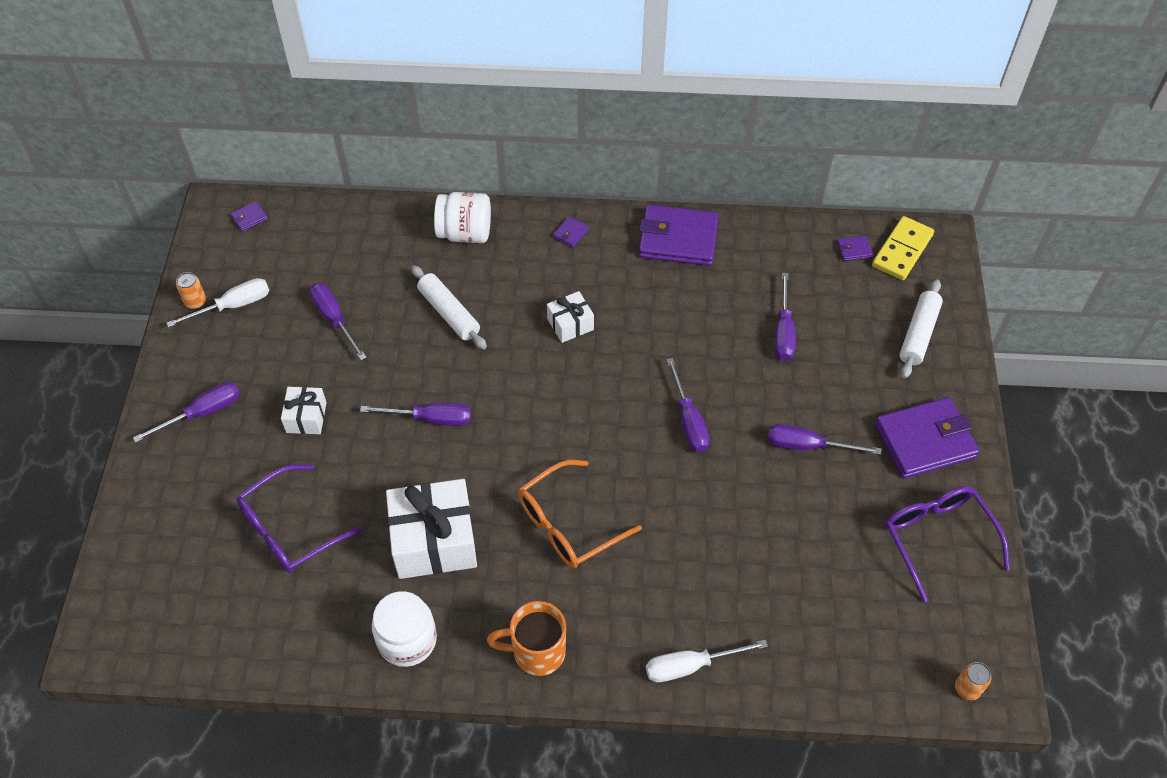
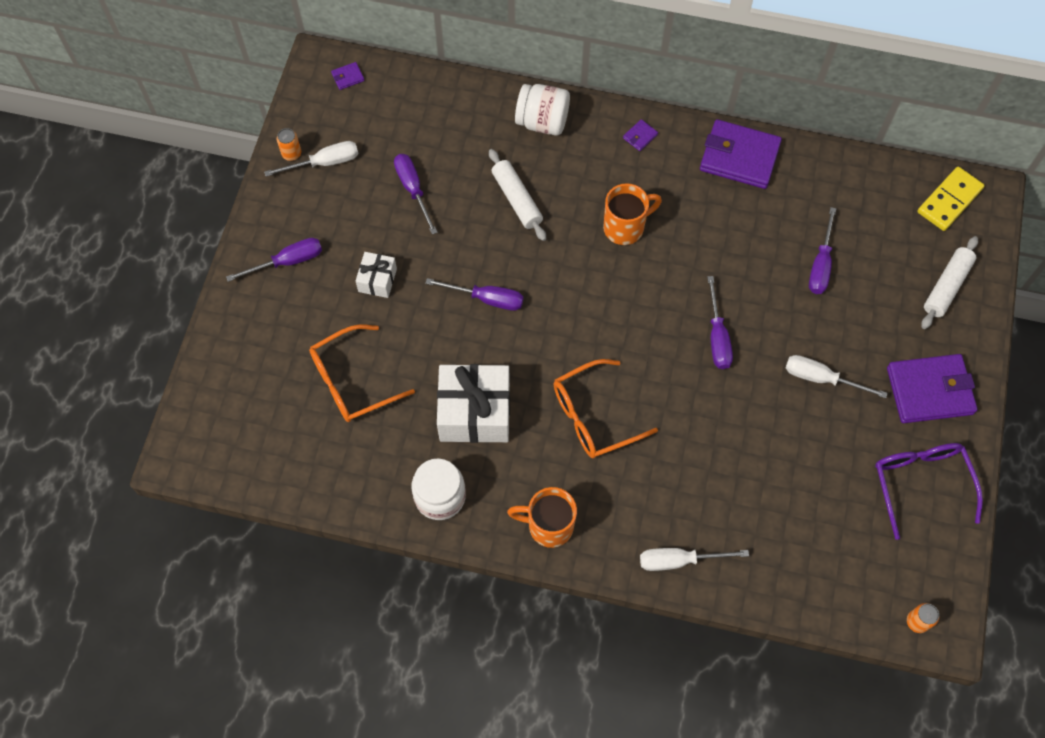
camera: 10 degrees right, 10 degrees up
(290, 529) = (352, 381): purple glasses -> orange glasses
(570, 324) = (625, 227): white gift -> orange mug
(808, 446) = (821, 378): purple screwdriver -> white screwdriver
(854, 250) = (903, 193): purple wallet -> none

